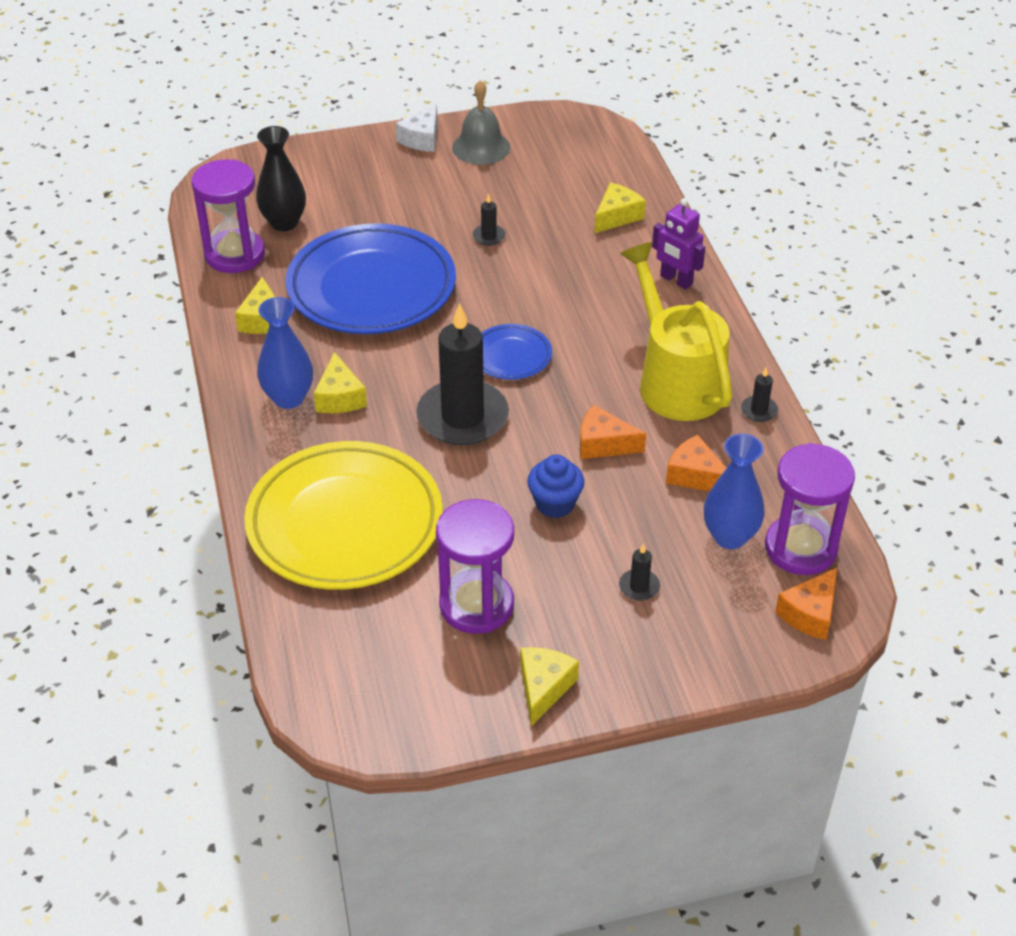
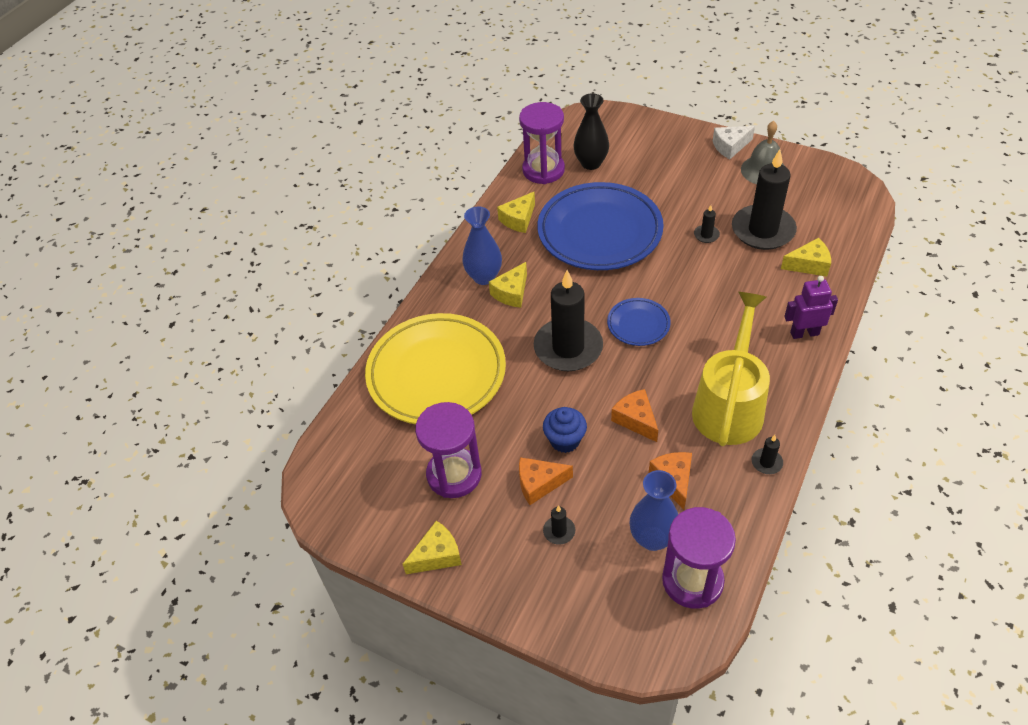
camera: 45 degrees right, 5 degrees up
(540, 205) = (763, 230): none -> black candle
(676, 280) = (804, 333): purple robot -> purple robot turned 90 degrees clockwise
(810, 613) = (650, 631): orange cheese -> orange cheese (539, 484)

